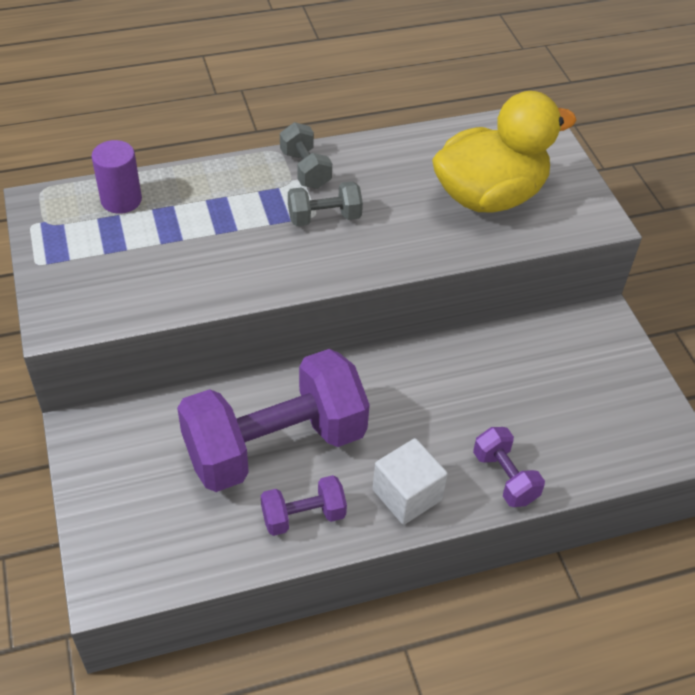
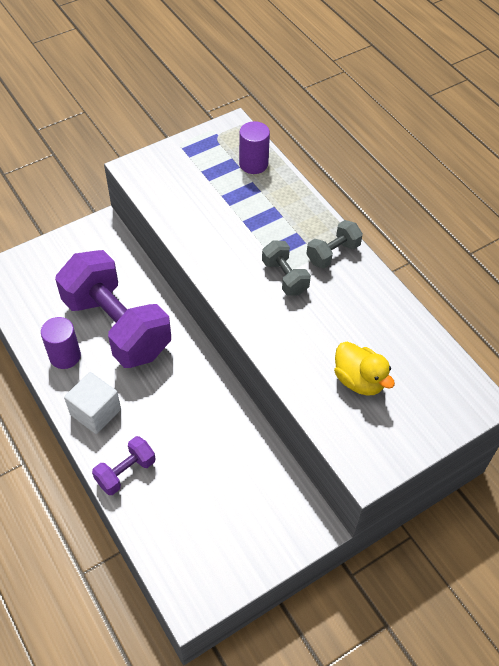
camera: 75 degrees right, 5 degrees up
(303, 516) = (65, 356): purple dumbbell -> purple cylinder
(489, 196) = (359, 380): yellow duck -> yellow duck, size x0.55

